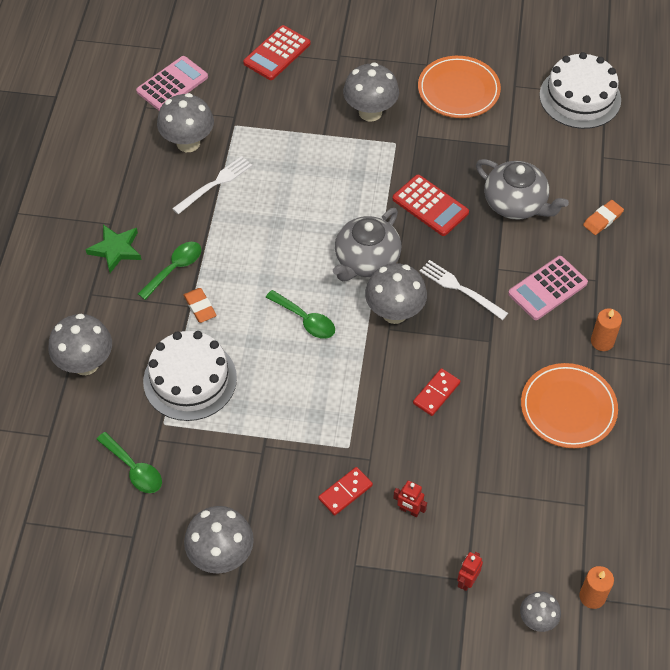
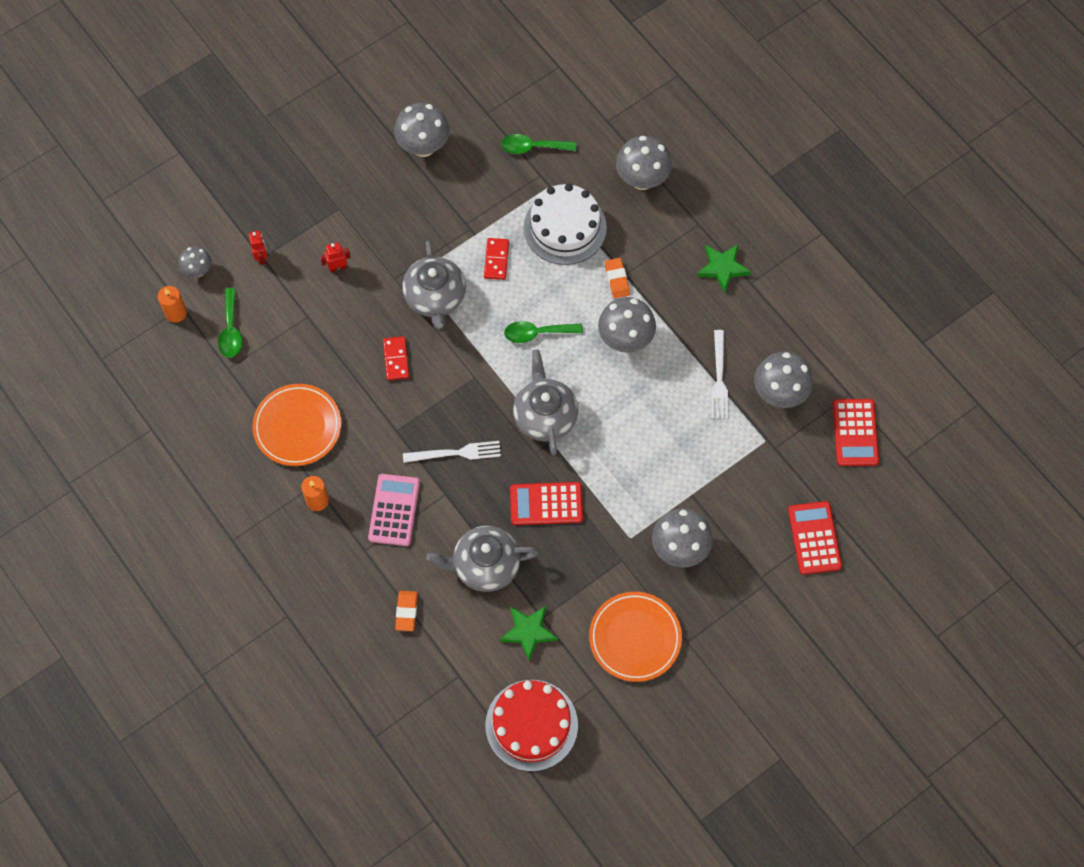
camera: 135 degrees right, 10 degrees up
(172, 84) = (855, 433): pink calculator -> red calculator
(175, 268) = (667, 291): green spoon -> green spoon (231, 330)
(200, 307) = (617, 279): orange eraser -> orange eraser turned 60 degrees clockwise
(345, 492) = (389, 245): red domino -> red domino (496, 260)
(354, 414) = (435, 297): none -> grey teapot
(394, 312) = (483, 393): grey mushroom -> grey mushroom (625, 339)
(527, 145) = (528, 632): none -> green star
(580, 97) = (531, 725): white cake -> red cake

